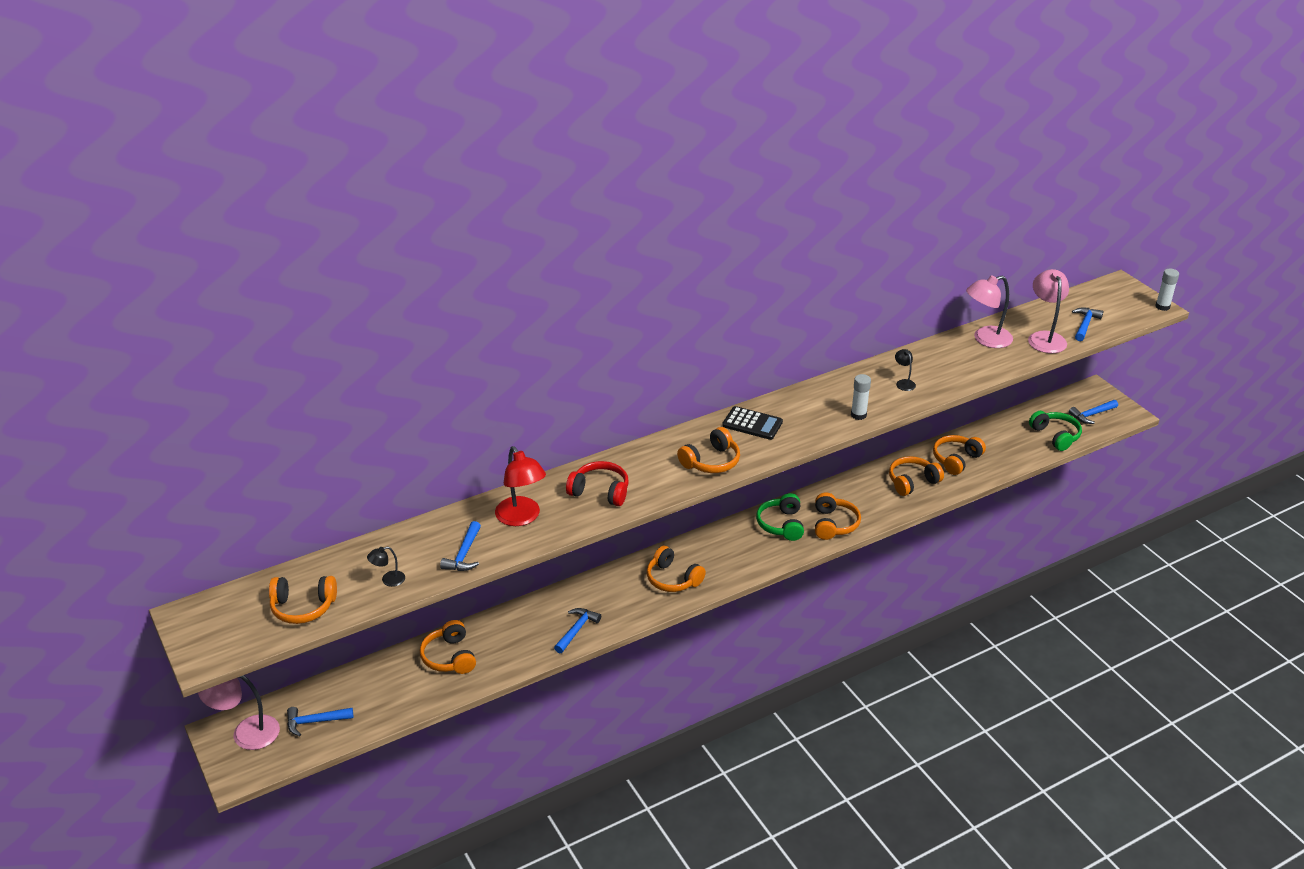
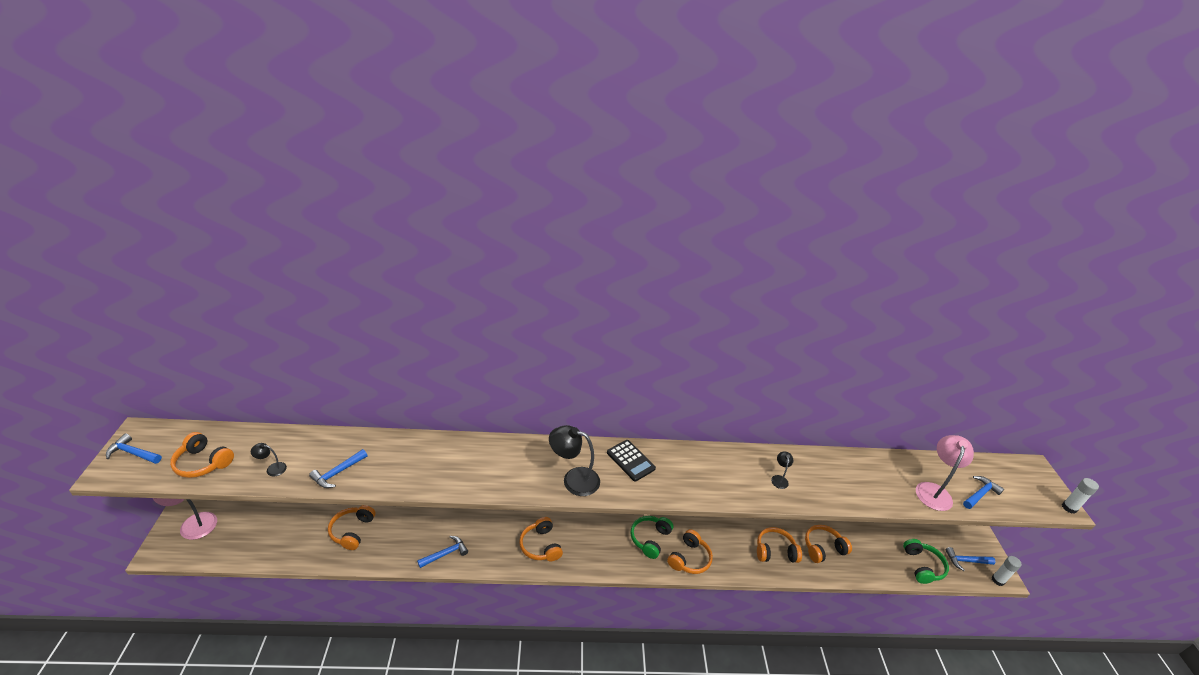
camera: 25 degrees right, 0 degrees up
(315, 722) = (235, 536): blue hammer -> blue hammer (133, 453)
(521, 518) = (402, 461): red lamp -> none
(600, 491) = (473, 466): red headphones -> none
(711, 461) = (573, 479): orange headphones -> black lamp
(858, 415) = (720, 491): white glue stick -> white glue stick (997, 580)
(985, 339) = (877, 469): pink lamp -> none

